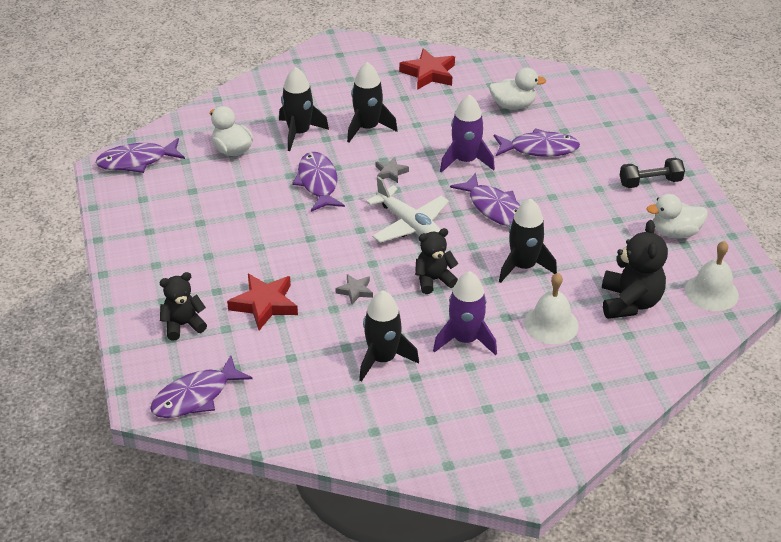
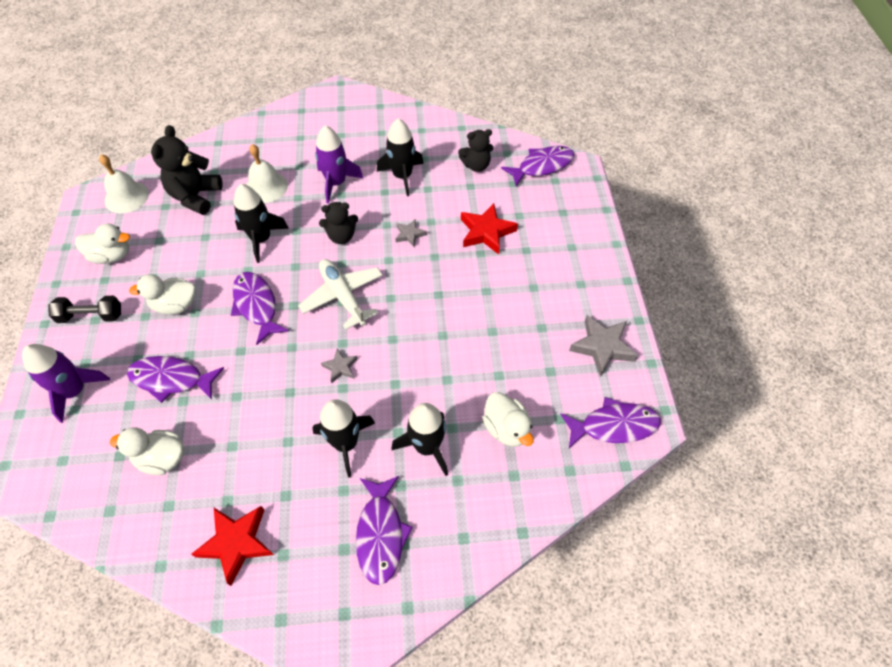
camera: 170 degrees left, 15 degrees up
(139, 213) = (602, 347): none -> grey star
(183, 325) = (553, 222): black teddy bear -> black teddy bear (476, 165)
(318, 183) = (419, 363): purple fish -> purple fish (381, 534)
(465, 161) = (257, 372): purple rocket -> purple rocket (75, 391)
(575, 199) = (175, 305): none -> white duck

